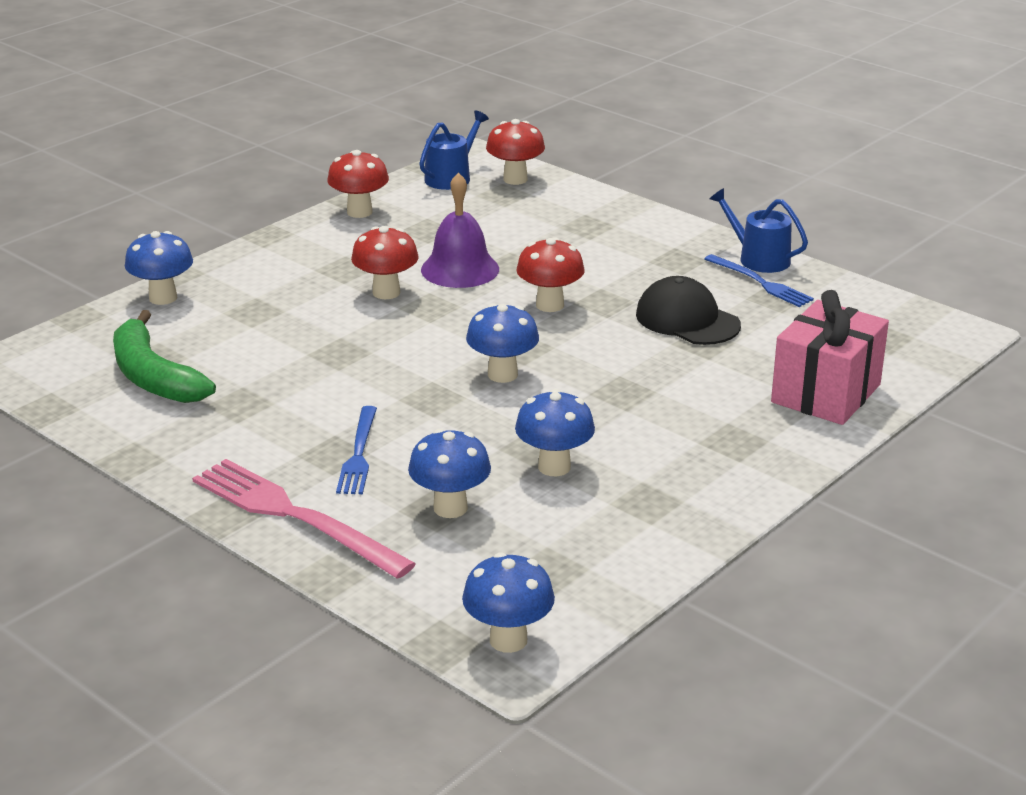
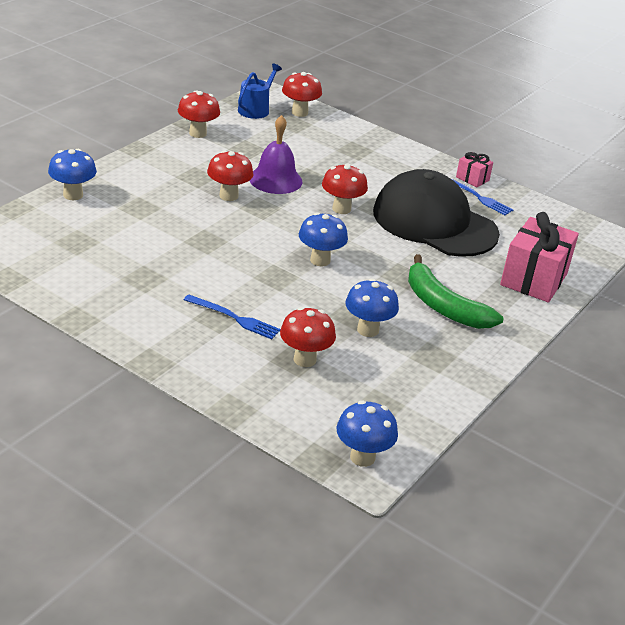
camera: 10 degrees left, 5 degrees up
(153, 376) = (79, 256): green banana -> green banana (443, 306)
(295, 516) = (200, 364): pink fork -> none
(358, 454) = (234, 318): blue fork -> blue fork turned 60 degrees counterclockwise
(450, 508) = (304, 359): blue mushroom -> red mushroom
(687, 320) = (434, 223): black cap -> black cap, size x1.77
(759, 259) = (472, 179): blue watering can -> pink gift

